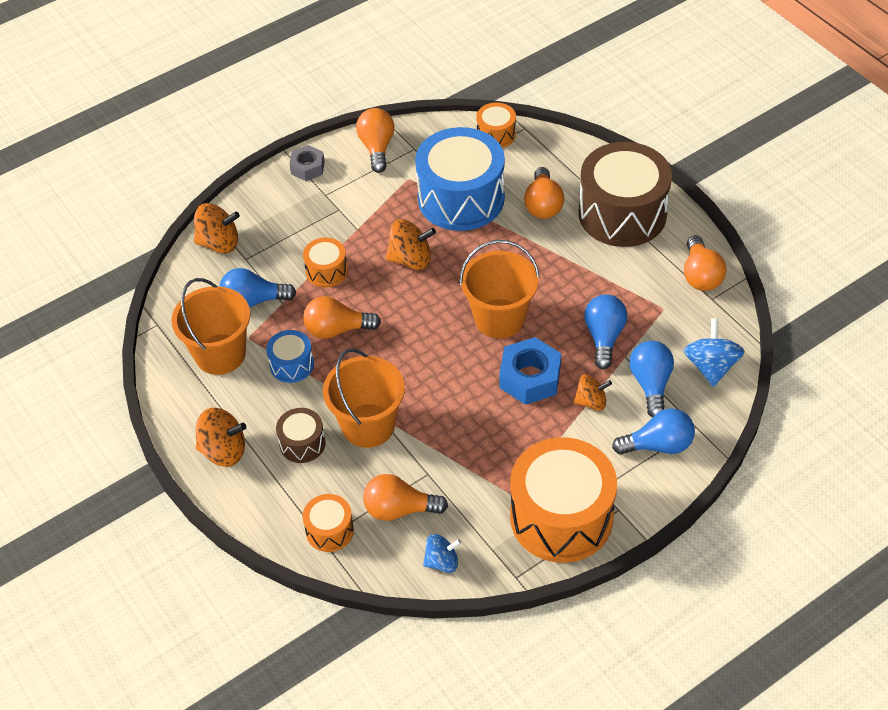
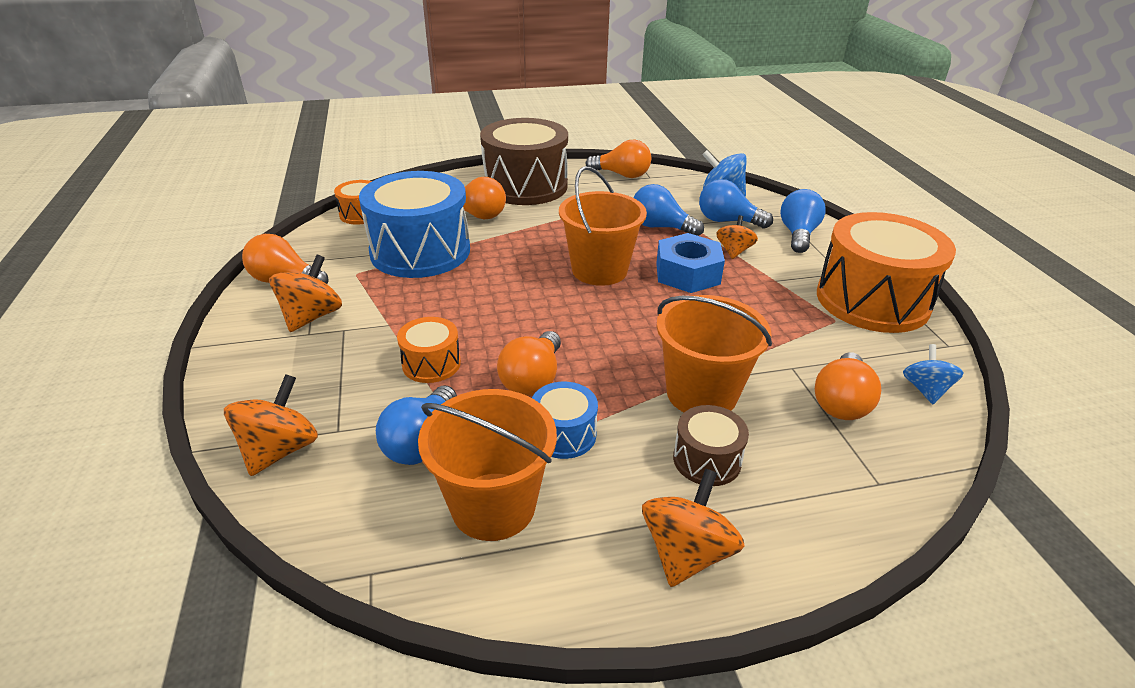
camera: 70 degrees left, 15 degrees down
(307, 168) = (248, 335): grey nut -> none
(329, 530) = (866, 472): orange drum -> none
(411, 259) = (472, 300): orange spinning top -> orange spinning top (312, 316)

